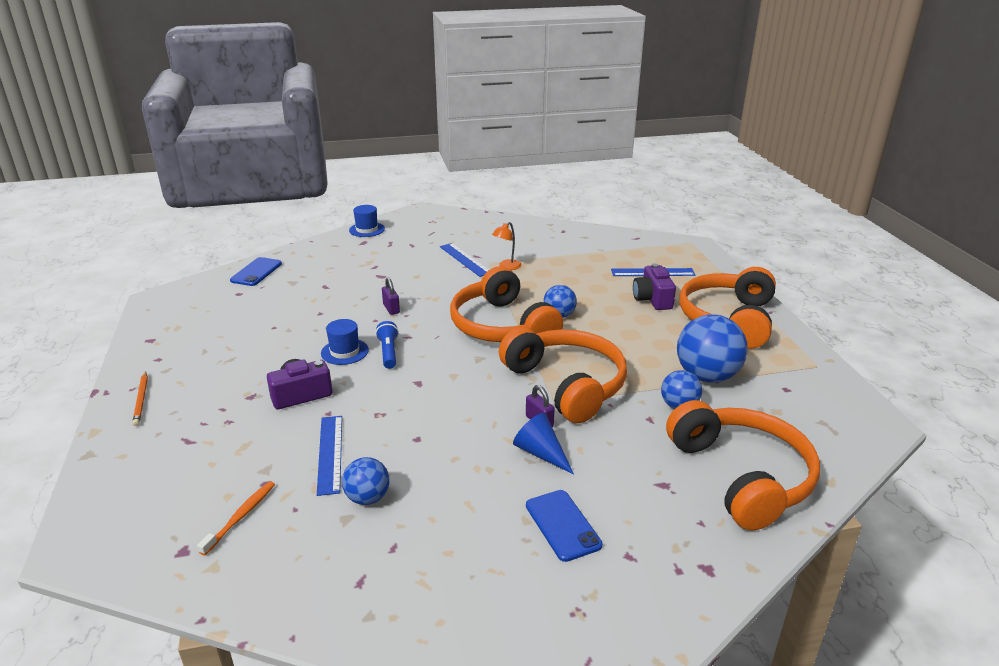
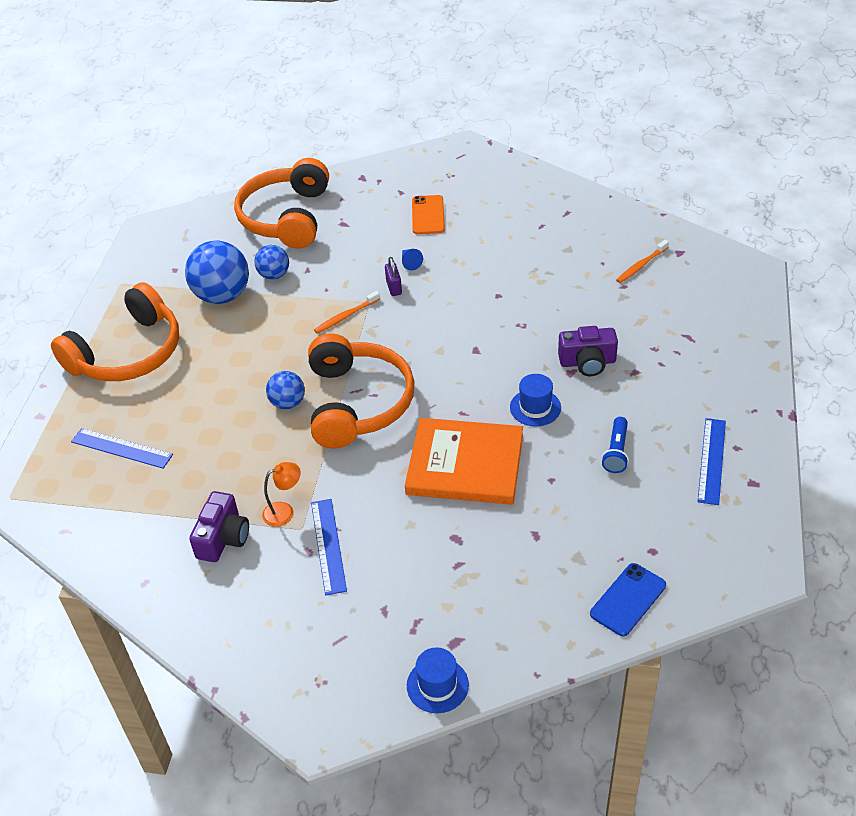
camera: 155 degrees left, 15 degrees up
(141, 400) = (740, 392): orange pencil -> none
(330, 453) = (570, 298): blue ruler -> blue ruler (712, 460)
(368, 498) = (549, 259): blue ball -> none
(388, 352) = (490, 395): blue flashlight -> blue flashlight (616, 452)
(391, 309) = (465, 464): purple padlock -> orange book
(541, 453) = (410, 262): blue cone -> blue cone, size x0.63
(562, 525) = (428, 215): blue phone -> orange phone
(567, 384) = (346, 316): orange headphones -> orange toothbrush
(652, 299) = (169, 402): purple camera -> purple camera (223, 538)

